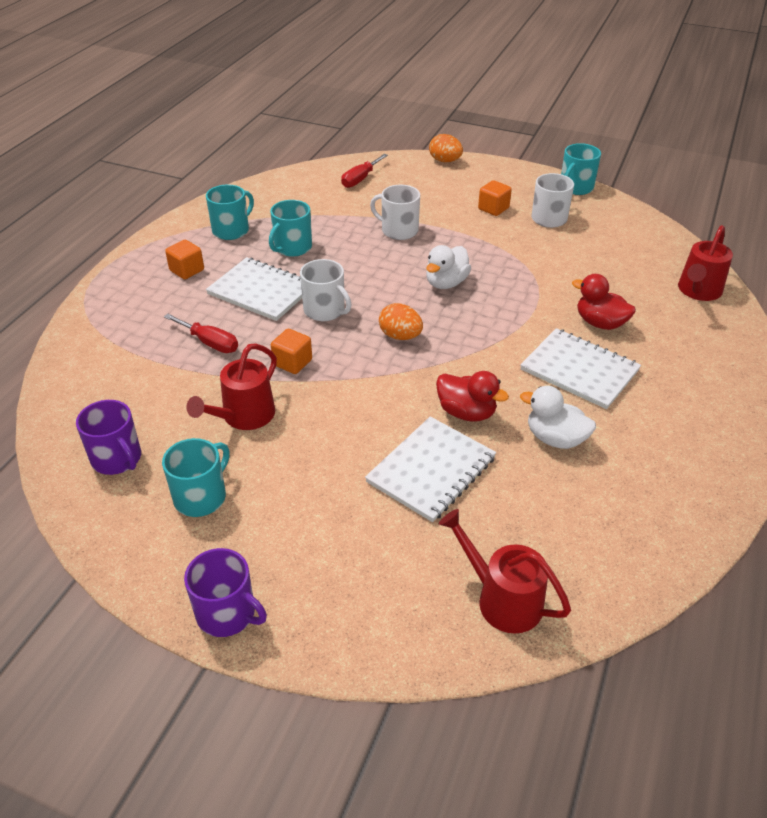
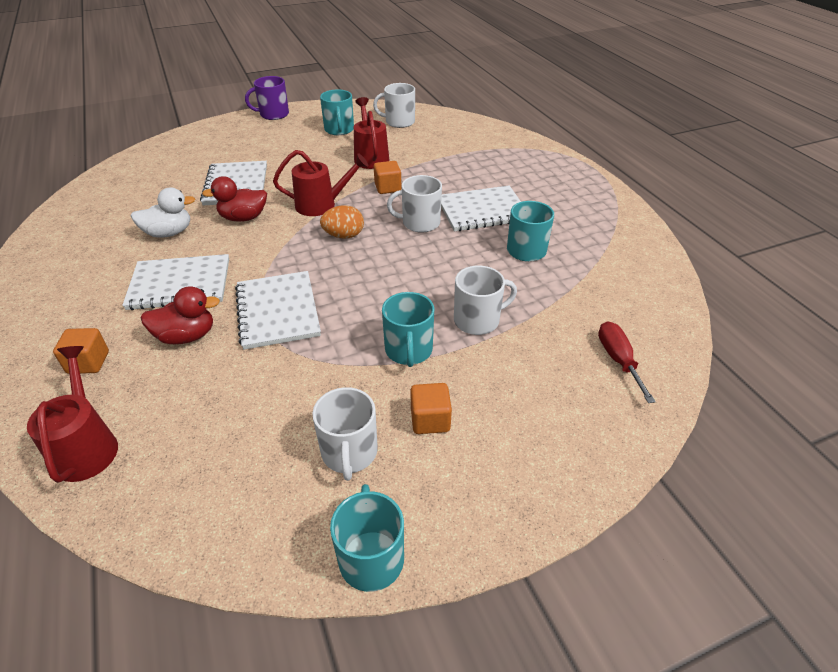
camera: 135 degrees right, 0 degrees up
(117, 459) = (399, 122): purple mug -> white mug
(187, 270) = (552, 195): orange cube -> orange cube (88, 362)
(210, 343) = (451, 172): red screwdriver -> none
(231, 230) = (593, 235): turquoise mug -> turquoise mug (408, 350)
(445, 161) = (597, 471): orange egg -> none
(446, 283) = (363, 294): white duck -> none
(502, 599) = (152, 163): red watering can -> red watering can (321, 205)
(519, 305) = (277, 311): none -> white notebook

